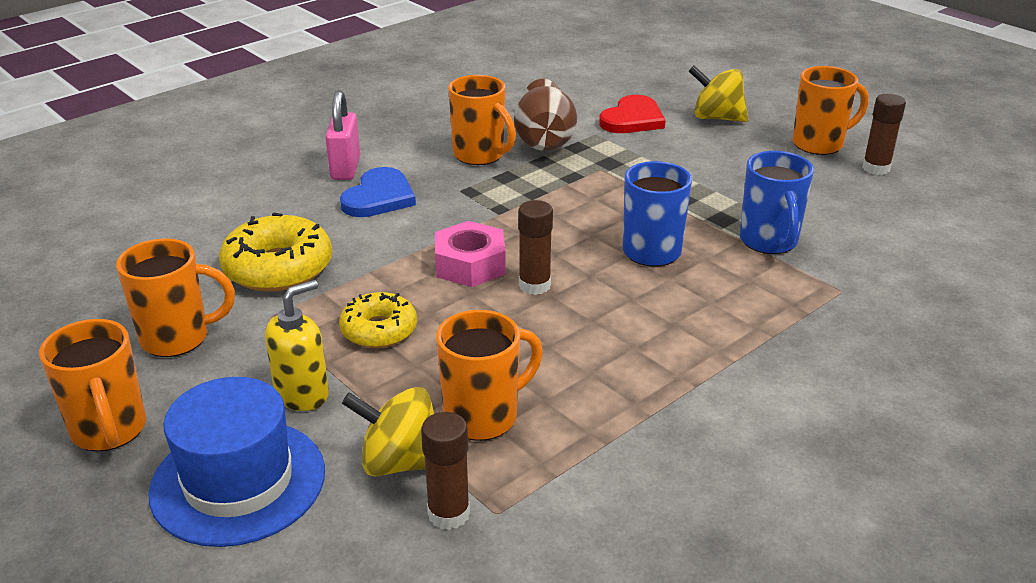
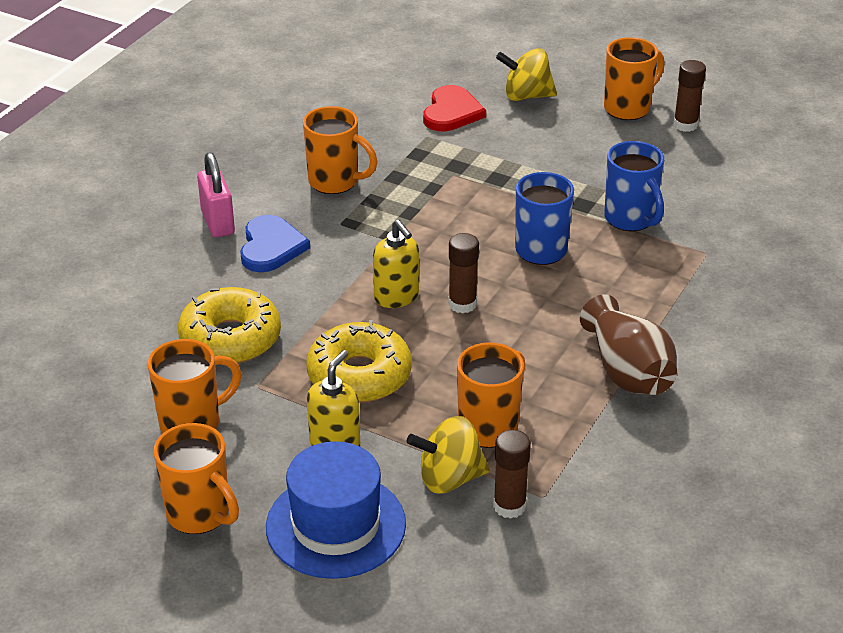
camera: 20 degrees left, 5 degrees up
(379, 330) = (359, 375): yellow donut -> yellow donut, size x1.55
(470, 264) = (396, 297): pink nut -> yellow soap dispenser
(544, 139) = (383, 151): brown vase -> brown vase (627, 371)

